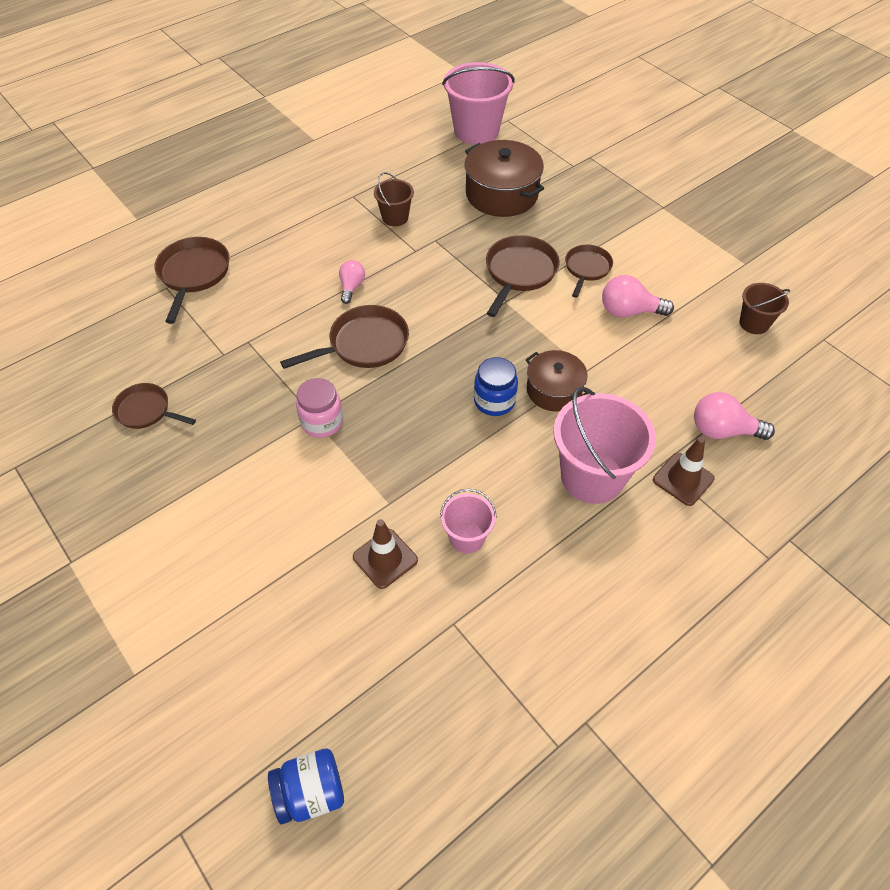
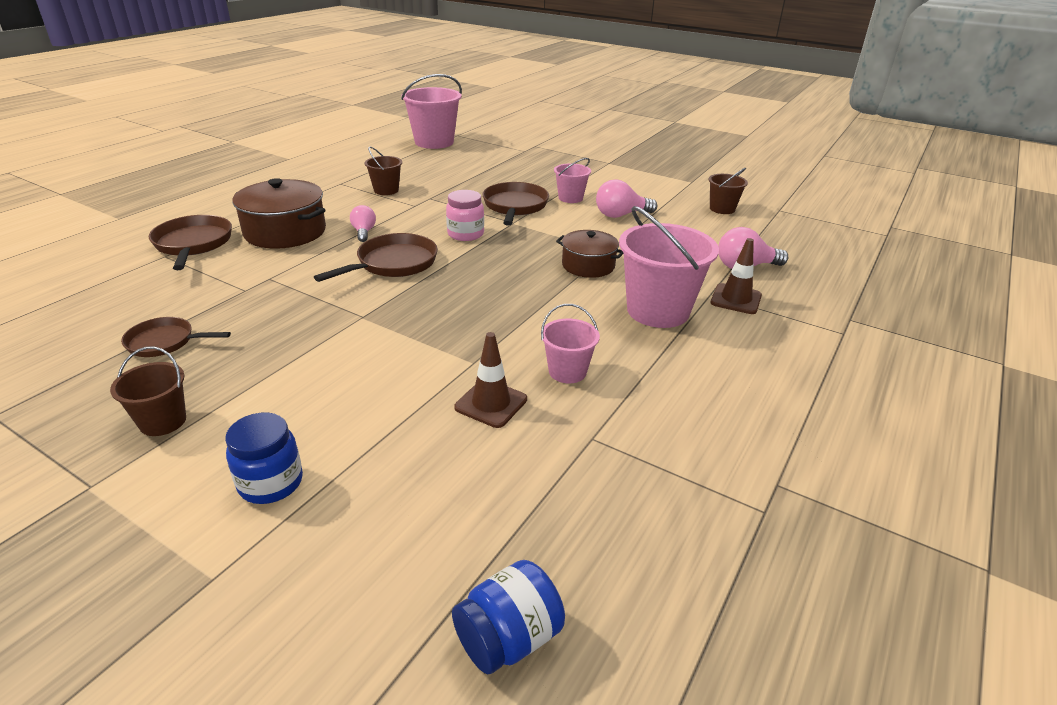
camera: 20 degrees left, 20 degrees down
(129, 507) = (163, 421): none -> brown bucket
(322, 422) = (374, 319): pink jar -> pink jar (465, 234)
(494, 401) = (538, 280): blue jar -> blue jar (271, 483)
(502, 194) = (474, 169): brown pot -> brown pot (285, 232)
(587, 269) = (570, 198): brown pan -> pink bucket

